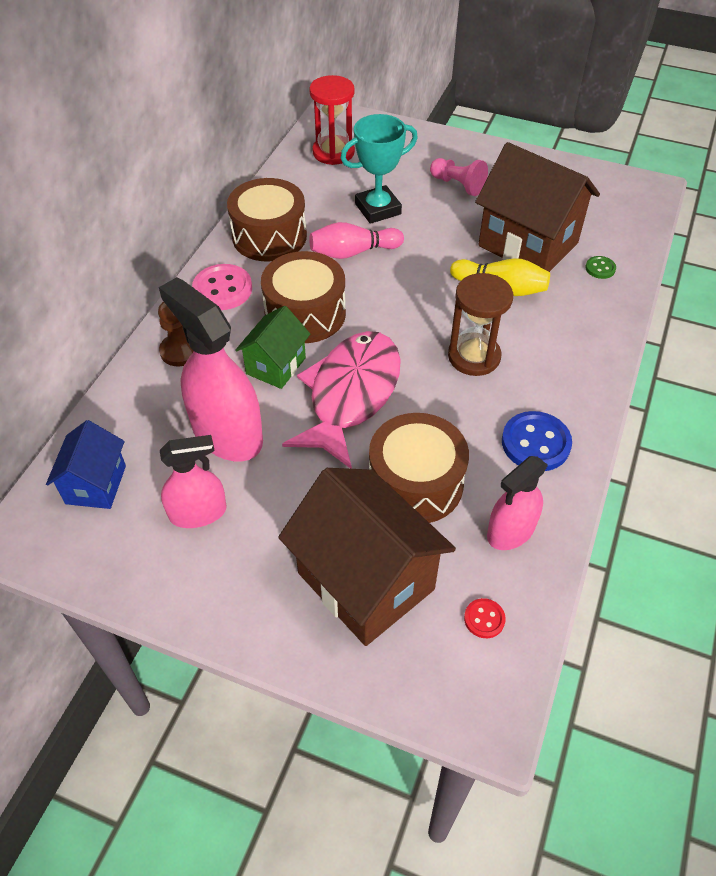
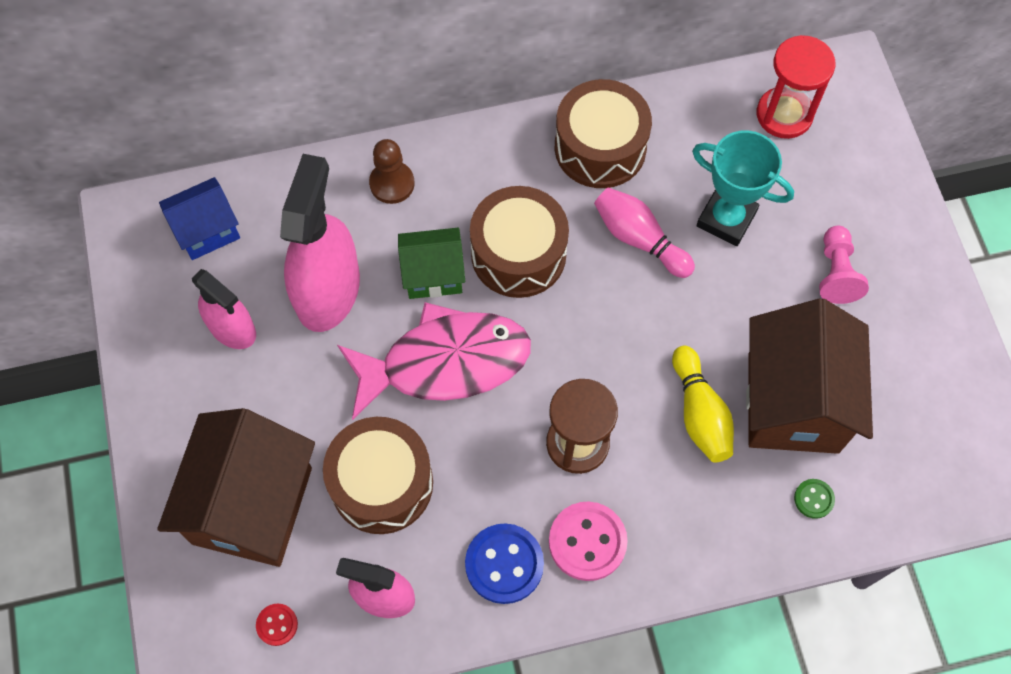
camera: 55 degrees right, 15 degrees up
(222, 289) = (494, 160): pink button -> pink button (587, 542)

